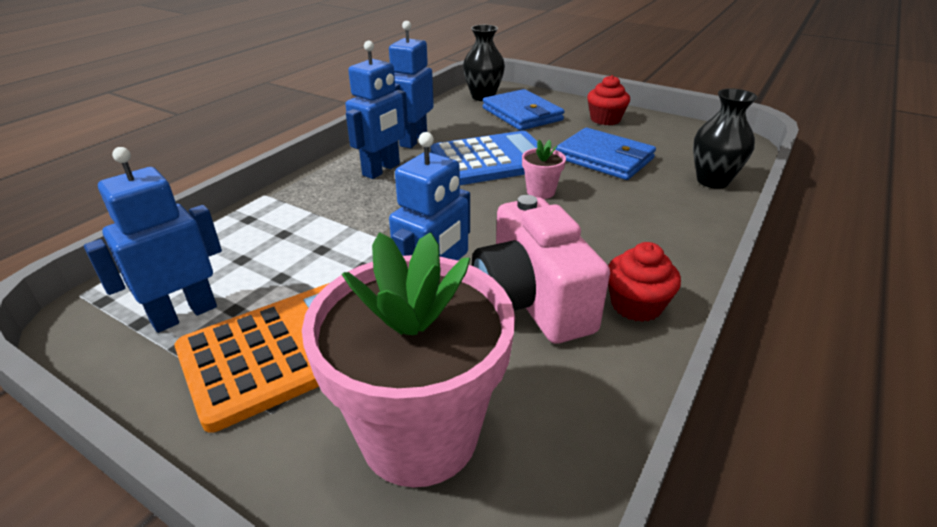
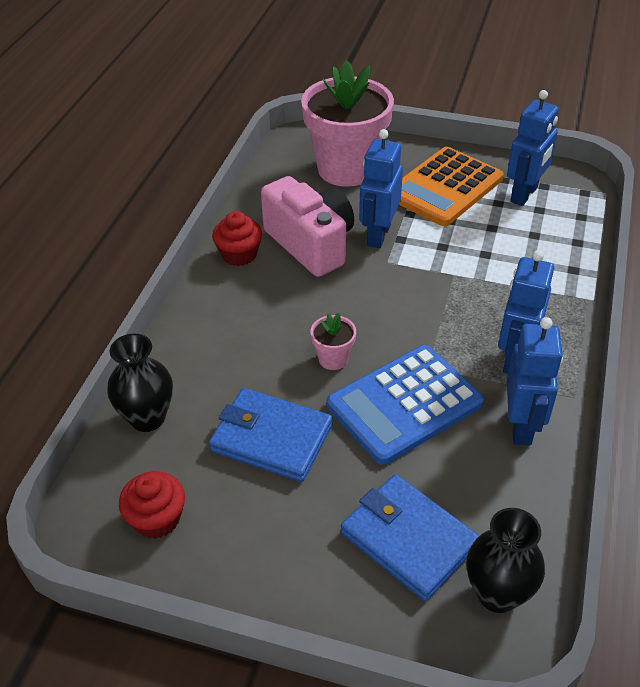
camera: 165 degrees right, 10 degrees up
(605, 119) = (276, 553): red cupcake -> red cupcake (157, 519)

